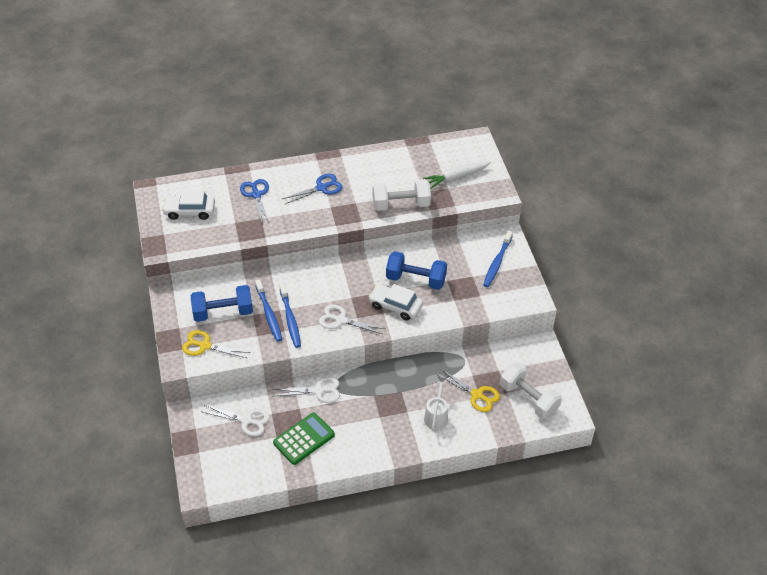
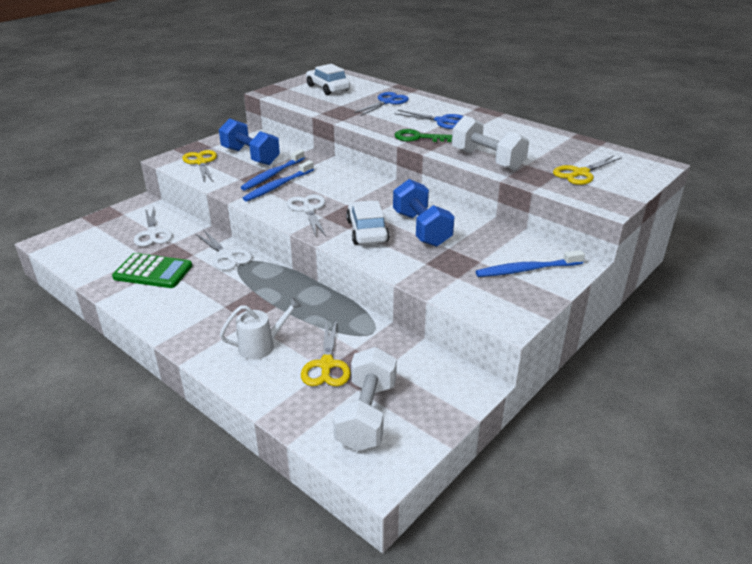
camera: 55 degrees right, 15 degrees down
(336, 216) = (418, 137): none -> green key
(456, 177) = (580, 173): white carrot -> yellow scissors

